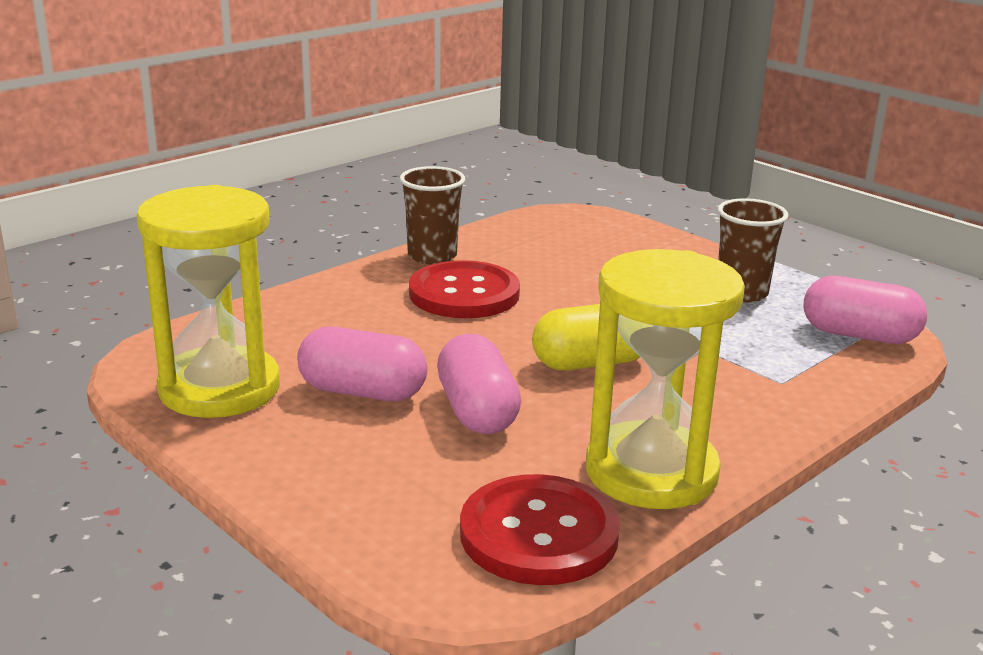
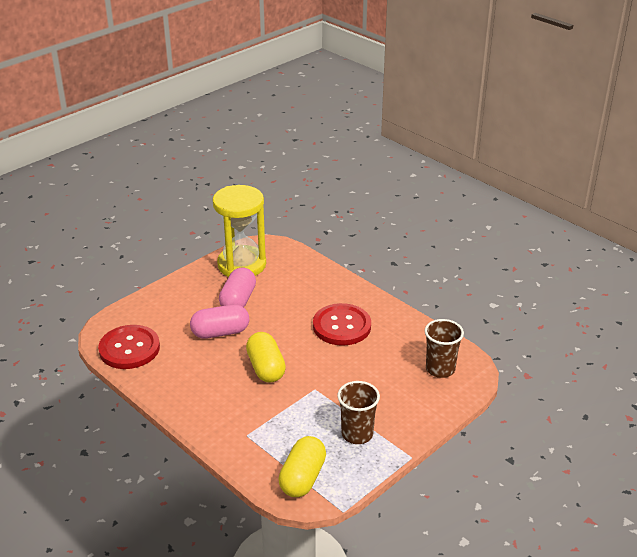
camera: 90 degrees right, 10 degrees up
(432, 256) = (389, 314): brown cup -> brown cup (440, 369)
(651, 472) = (167, 381): yellow hourglass -> none
(859, 335) = (302, 478): pink capsule -> yellow capsule

